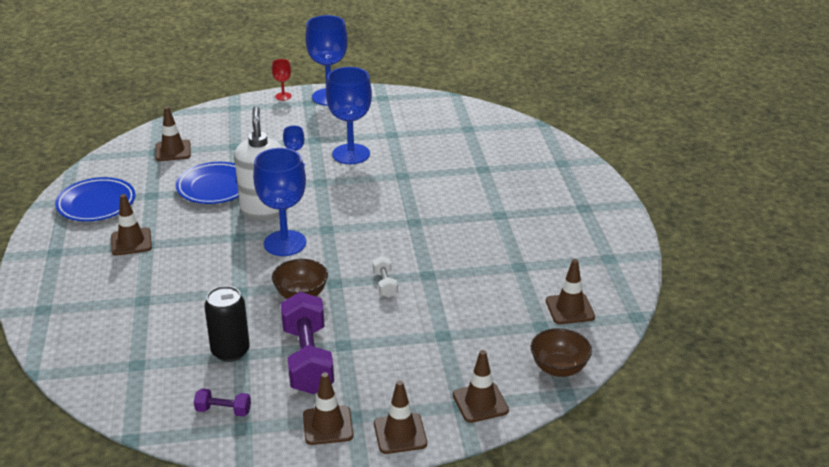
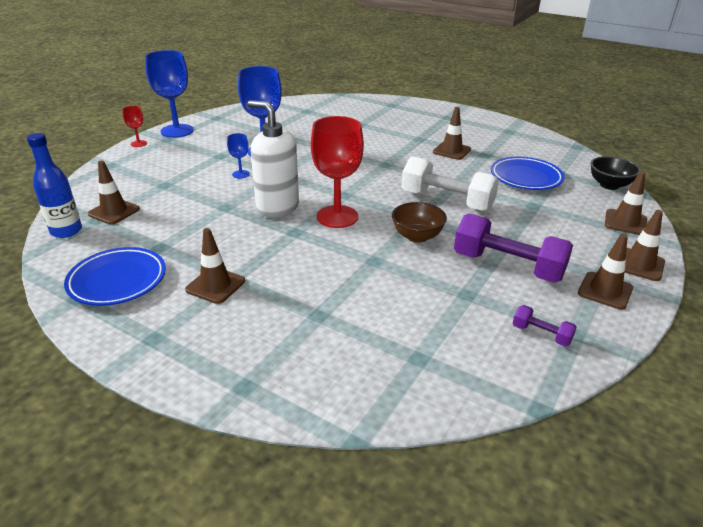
camera: 50 degrees left, 0 degrees up
(128, 150) = (66, 231): none -> blue bottle
(215, 187) = (206, 214): blue plate -> blue plate (526, 177)
(223, 411) = (541, 334): purple dumbbell -> purple dumbbell turned 75 degrees clockwise
(230, 351) = (456, 297): black can -> none
(285, 243) = (337, 217): blue goblet -> red goblet
(385, 284) = (447, 201): white dumbbell -> white dumbbell, size x2.17
(559, 368) = (609, 185): brown bowl -> black bowl
(570, 309) = (549, 159): brown traffic cone -> brown traffic cone (451, 151)

